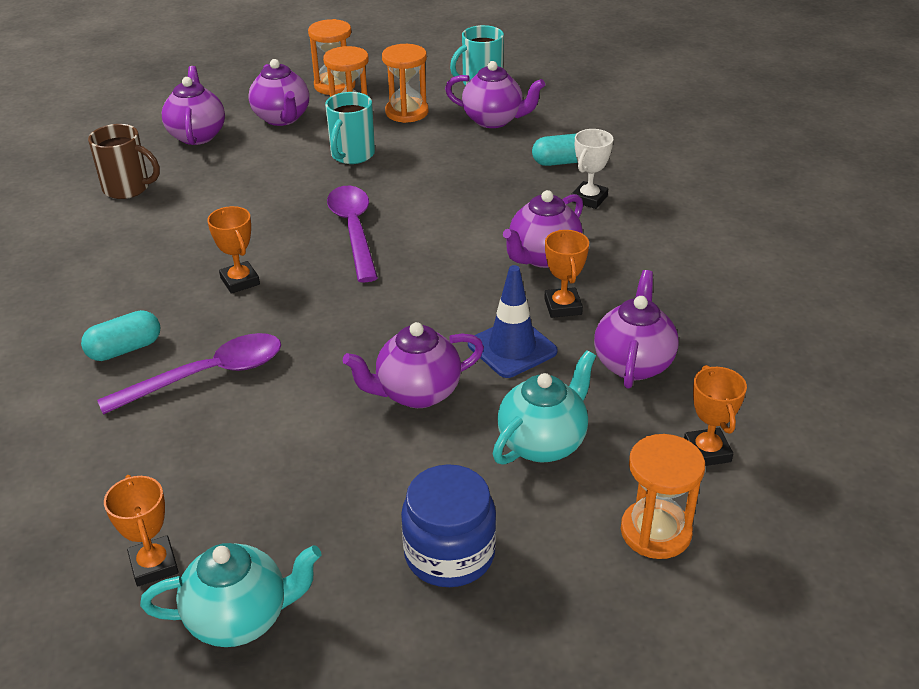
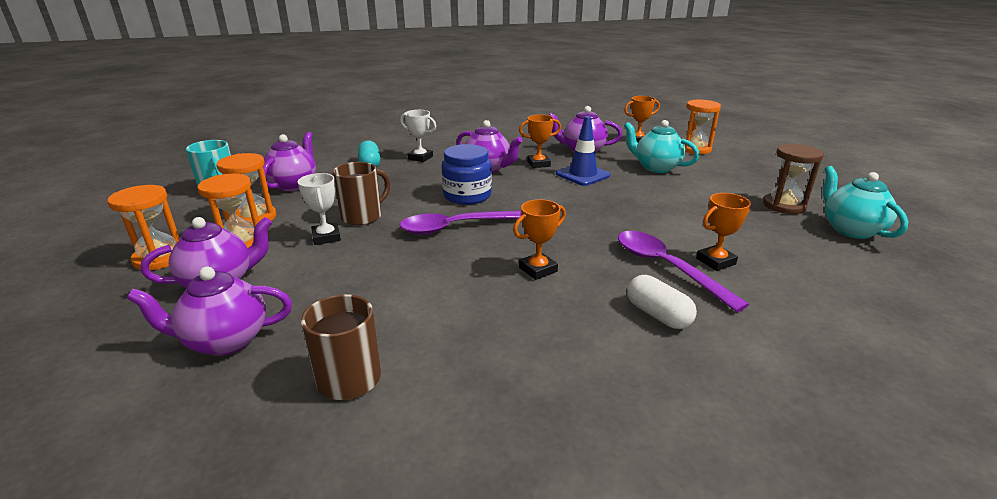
camera: 95 degrees left, 10 degrees down
(125, 349) = (658, 315): turquoise capsule -> white capsule
(154, 565) = (851, 261): orange trophy -> orange trophy (715, 261)
(348, 566) = (784, 206): none -> brown hourglass
(352, 155) = (326, 237): turquoise mug -> white trophy
(396, 171) = (363, 217): none -> brown mug
(417, 393) = (637, 196): purple teapot -> none
(449, 554) = (749, 184): blue jar -> blue jar (467, 196)

